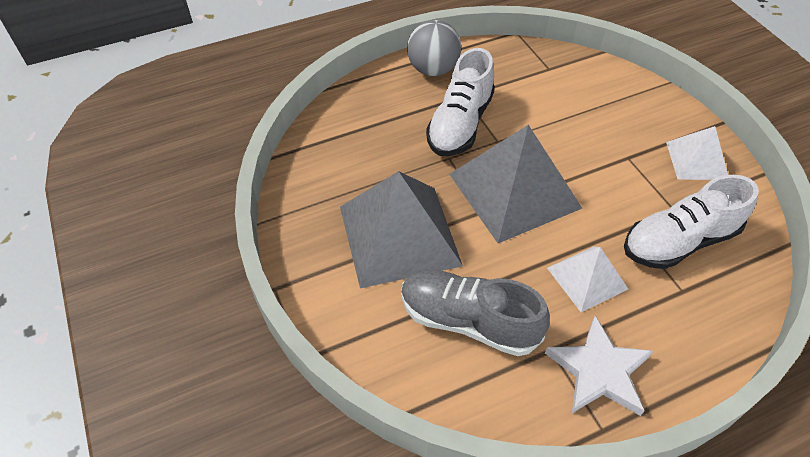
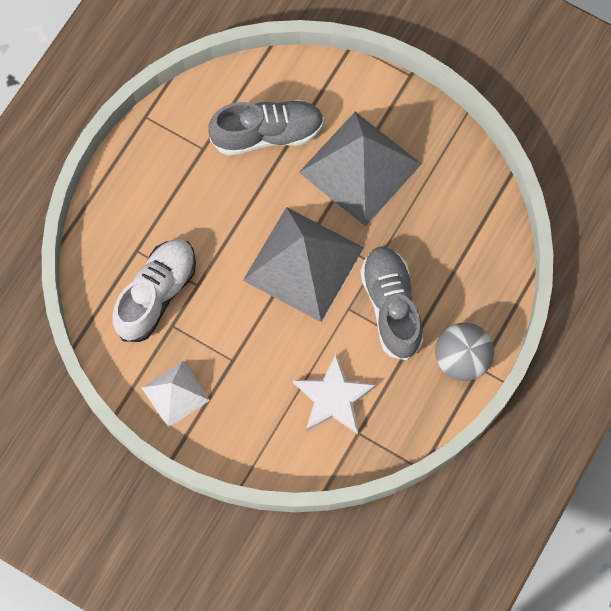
camera: 145 degrees right, 20 degrees up
(460, 124) = (391, 306): white shoe -> grey shoe
(587, 278) = (207, 218): white pyramid -> none
(599, 371) = (165, 153): white star -> white star (333, 397)

